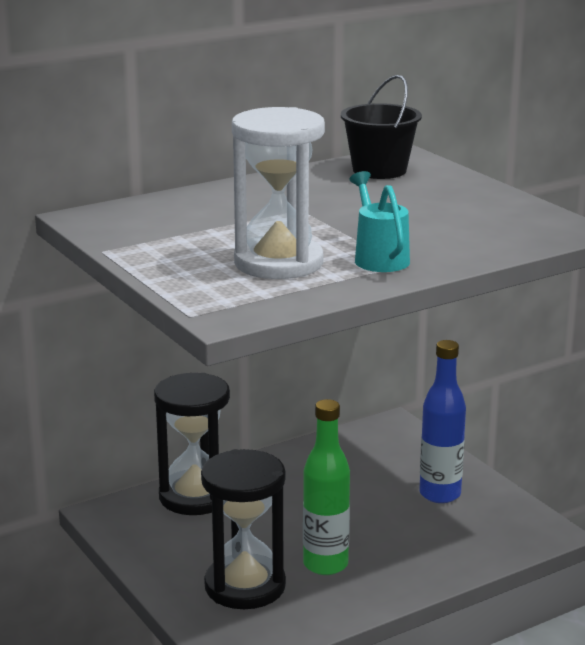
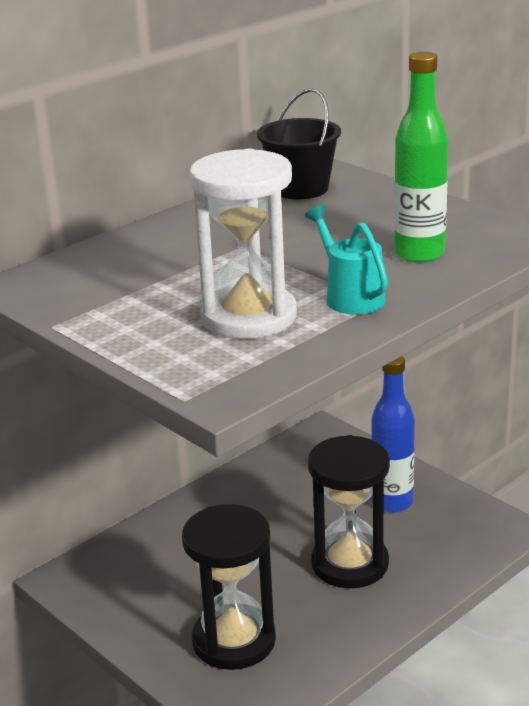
camera: 10 degrees left, 5 degrees up
(195, 496) = (151, 544): black hourglass -> black hourglass (349, 564)
(325, 564) = (307, 601): green bottle -> green bottle (419, 254)

